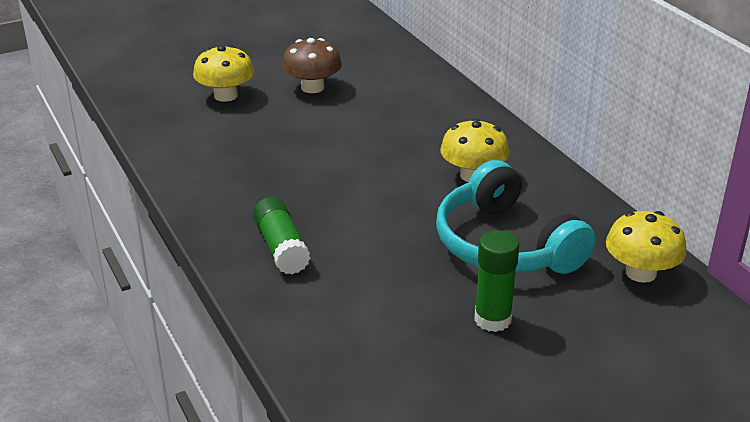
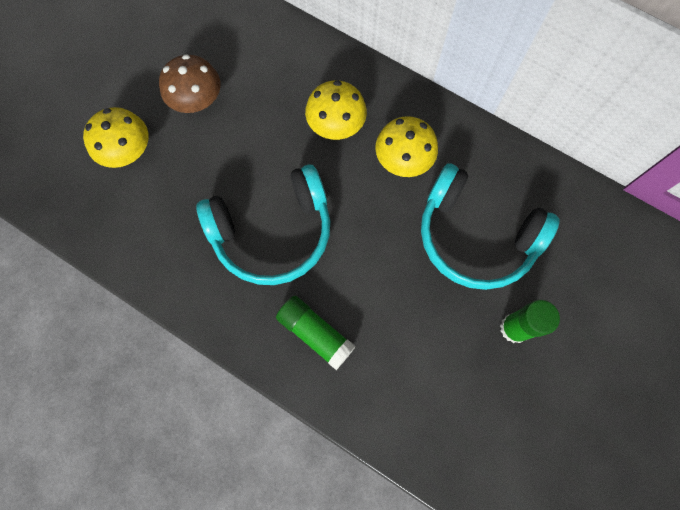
camera: 30 degrees left, 40 degrees up
(303, 176) = (272, 232): none -> turquoise headphones
(640, 273) = (583, 217): yellow mushroom -> yellow mushroom (336, 125)

